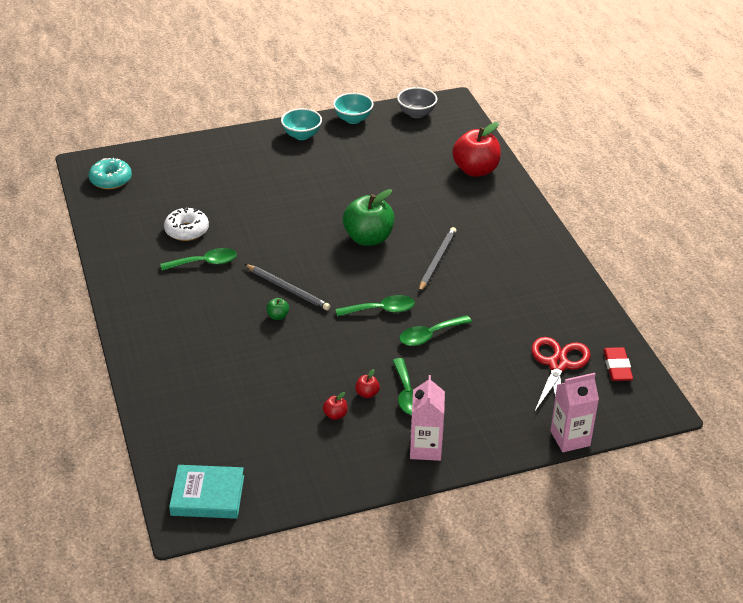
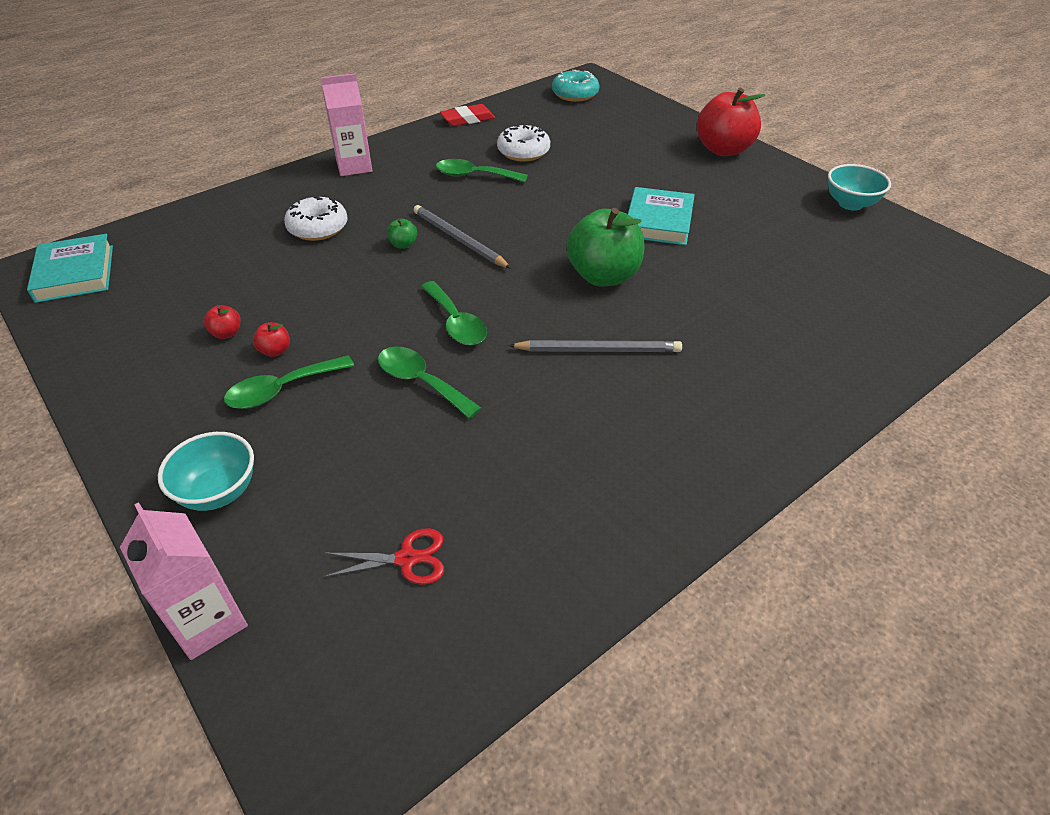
camera: 70 degrees right, 5 degrees up
(205, 263) = (474, 176): green spoon -> green spoon turned 135 degrees clockwise
(227, 355) = (318, 228): none -> white donut
(288, 289) = (459, 239): grey pencil -> grey pencil turned 120 degrees clockwise
(301, 135) = (771, 177): turquoise bowl -> turquoise bowl (218, 492)
(323, 198) = (658, 221): none -> turquoise book
(416, 113) = (930, 251): grey bowl -> none
(425, 448) = (167, 435): pink carton -> pink carton (354, 166)
(475, 170) = (856, 339): red apple -> red apple (723, 150)
(558, 365) = (407, 559): red scissors -> red scissors, size x0.57
(617, 367) = (432, 661): red eraser -> red eraser (467, 119)

